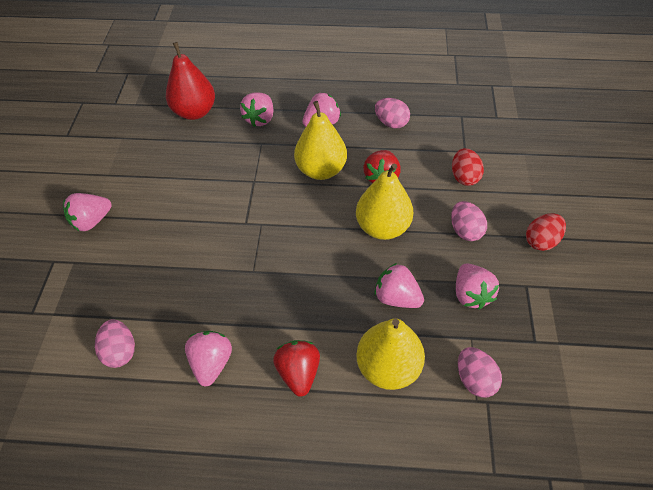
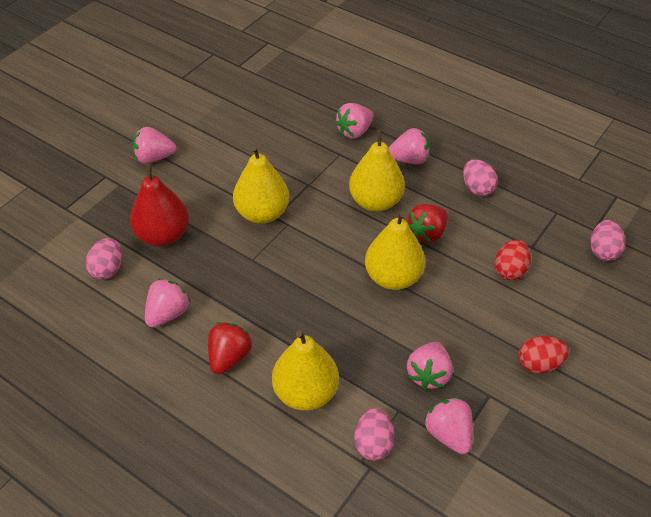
camera: 30 degrees right, 5 degrees down
(195, 112) = (301, 101): red pear -> red pear (163, 235)
(232, 225) = (262, 213): none -> yellow pear
(396, 297) = (358, 342): pink strawberry -> pink strawberry (448, 434)
(465, 230) = (470, 318): pink egg -> pink egg (603, 251)

